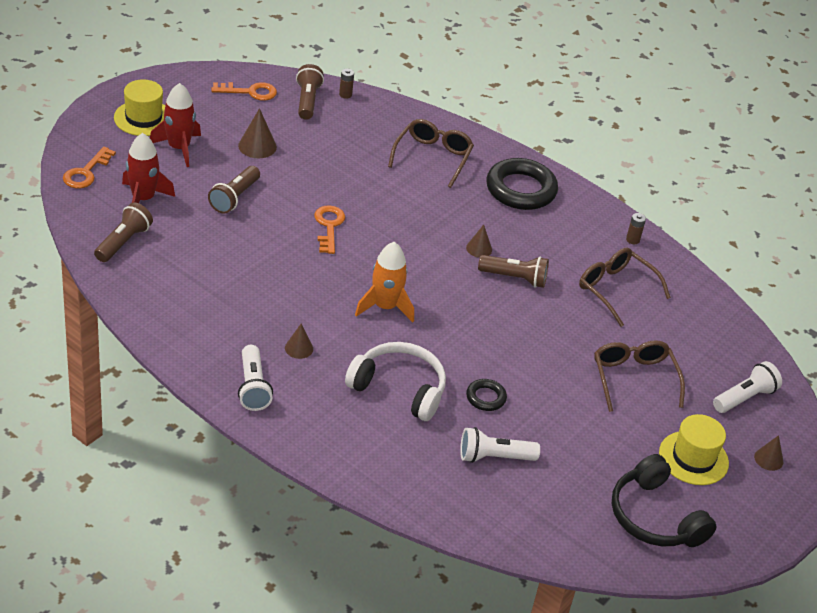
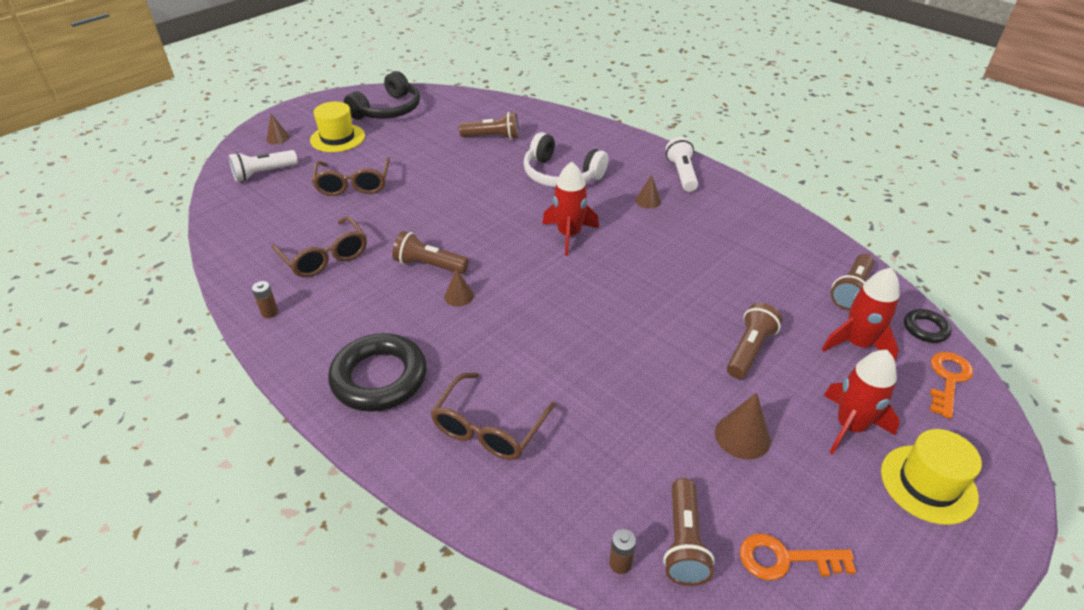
camera: 170 degrees left, 0 degrees up
(329, 226) = (630, 317): orange key -> none
(385, 307) = (569, 235): orange rocket -> red rocket
(485, 397) = (489, 170): black ring -> black ring (925, 329)
(494, 457) = (492, 137): white flashlight -> brown flashlight
(654, 517) = (388, 110): black headphones -> black headphones turned 60 degrees clockwise

